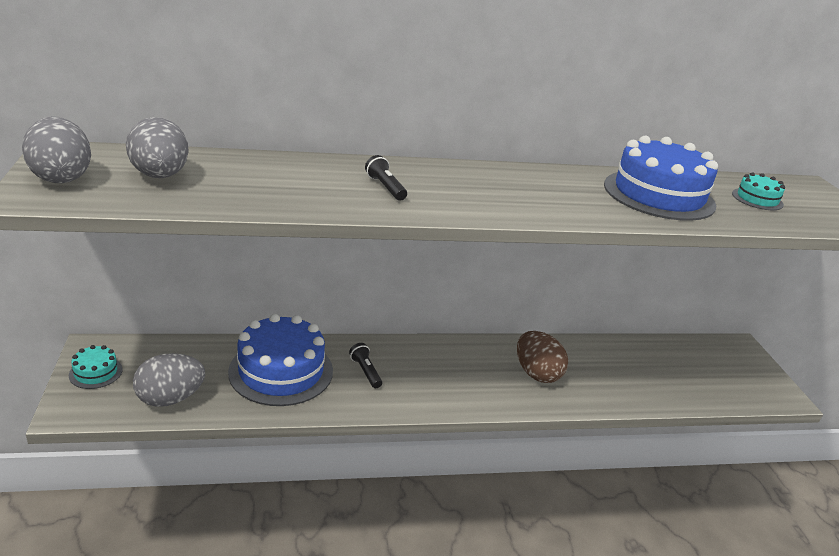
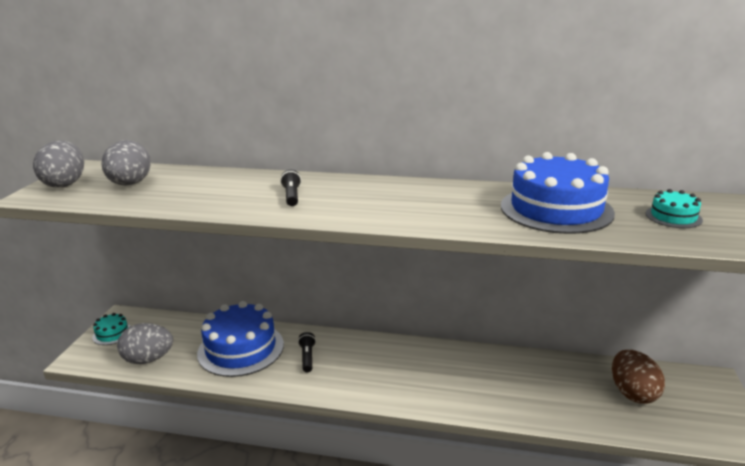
camera: 25 degrees right, 5 degrees down
(537, 373) = (462, 379): brown egg -> brown egg (633, 393)

